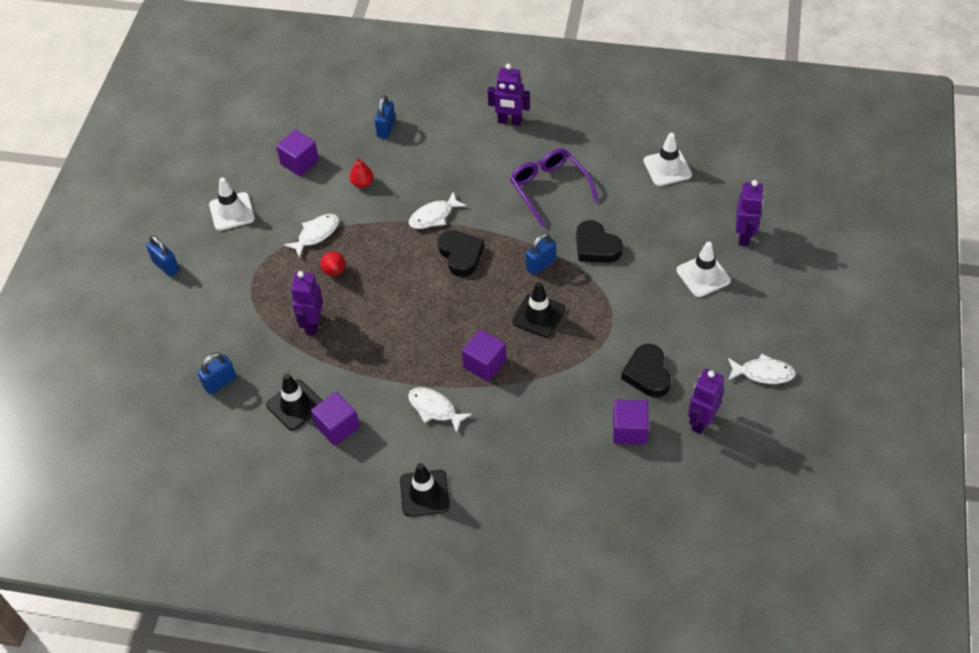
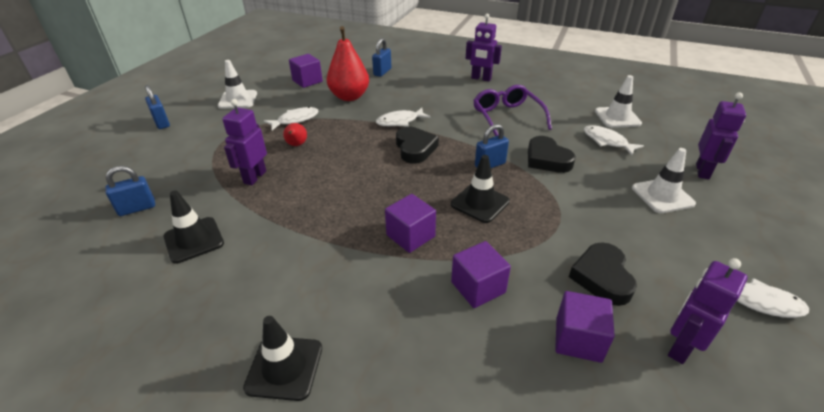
camera: 10 degrees right, 15 degrees down
(337, 427) = (223, 268): purple cube -> purple cube (478, 287)
(362, 183) = (349, 97): red pear -> red pear, size x2.10
(434, 409) = (339, 270): white fish -> white fish (607, 141)

